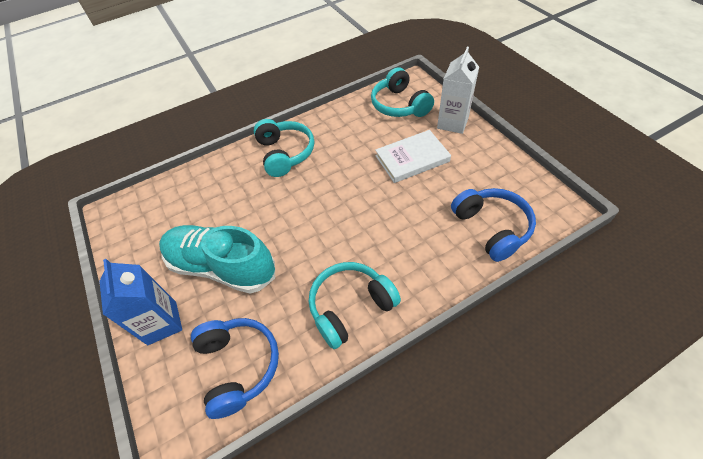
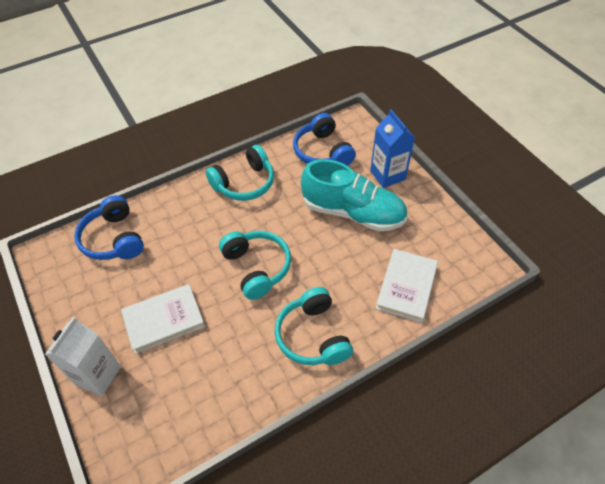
camera: 175 degrees right, 0 degrees up
(195, 192) = (406, 287): none -> white book
(399, 105) = (157, 416): turquoise headphones -> turquoise headphones (257, 267)

